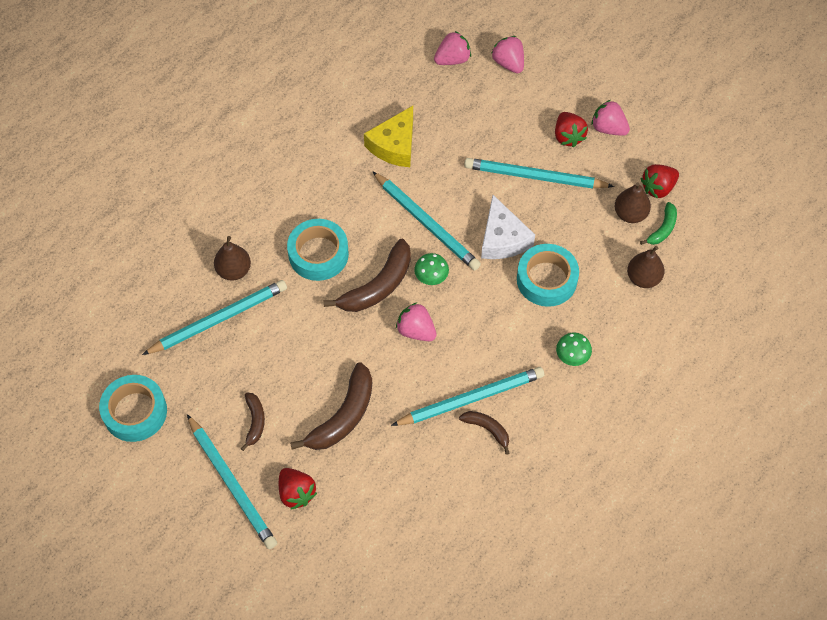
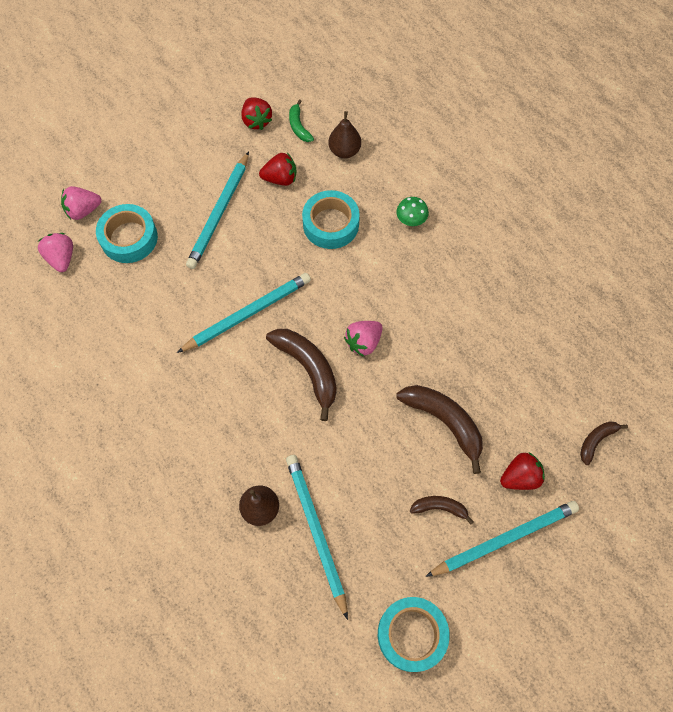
camera: 80 degrees left, 5 degrees up
(318, 254) = (260, 420): turquoise tape -> turquoise tape (129, 238)
(394, 145) = (149, 328): yellow cheese -> none
(431, 276) = (308, 319): green mushroom -> none
(470, 398) = (441, 308): turquoise pencil -> none
(487, 429) = (473, 299): brown banana -> brown banana (596, 441)
(502, 238) = (280, 251): white cheese -> none
(568, 136) = (183, 178): red strawberry -> red strawberry (280, 179)
(608, 128) = (183, 144): pink strawberry -> none
(630, 214) = (278, 147): brown pear -> none
(662, 229) = (299, 126): green banana -> green banana turned 150 degrees counterclockwise

